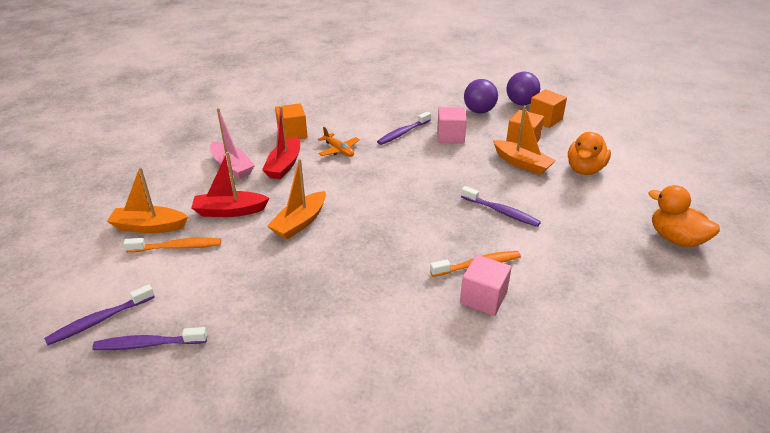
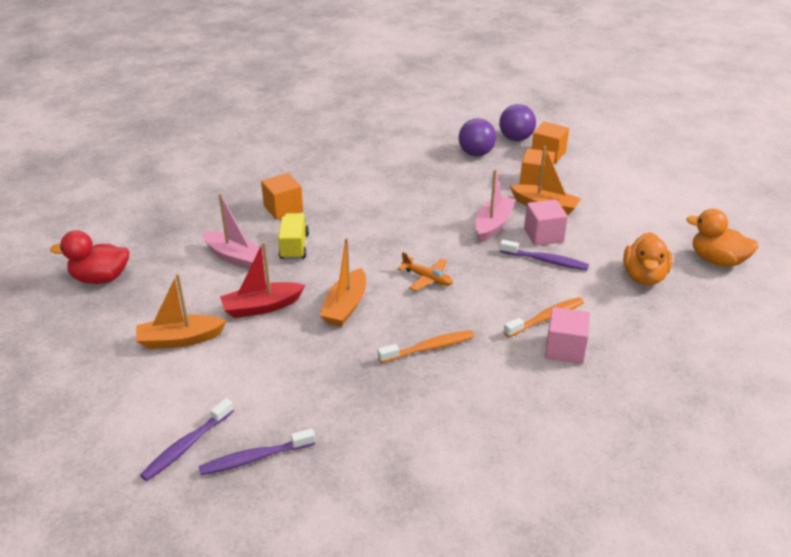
camera: 15 degrees left, 0 degrees up
(119, 167) = (100, 278): none -> red duck
(177, 247) = (226, 355): orange toothbrush -> orange toothbrush (429, 348)
(284, 165) = (294, 247): red boat -> yellow truck
(339, 150) = (346, 220): orange plane -> orange plane (427, 278)
(403, 133) = (406, 190): purple toothbrush -> none
(450, 136) = (458, 187): pink cube -> pink cube (543, 235)
(466, 172) = (493, 225): none -> pink boat
(584, 169) = (608, 203): orange duck -> orange duck (644, 277)

